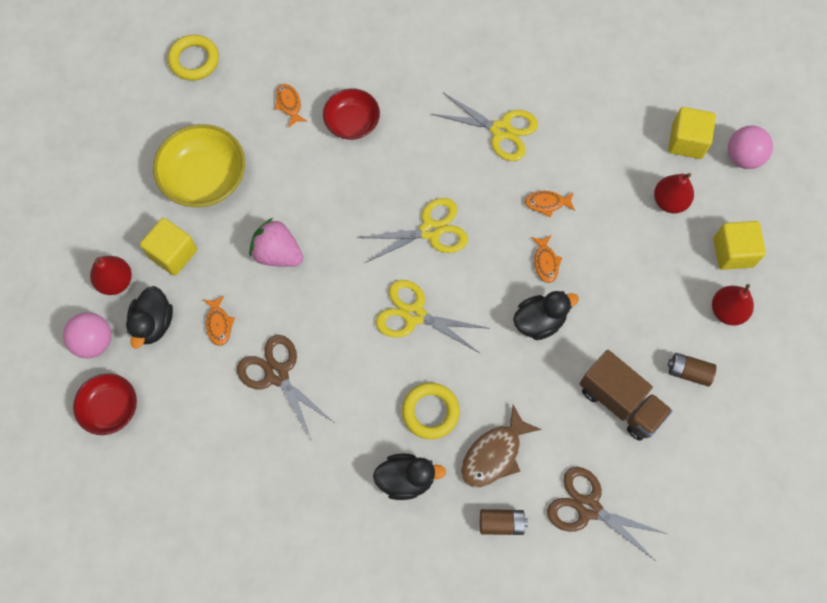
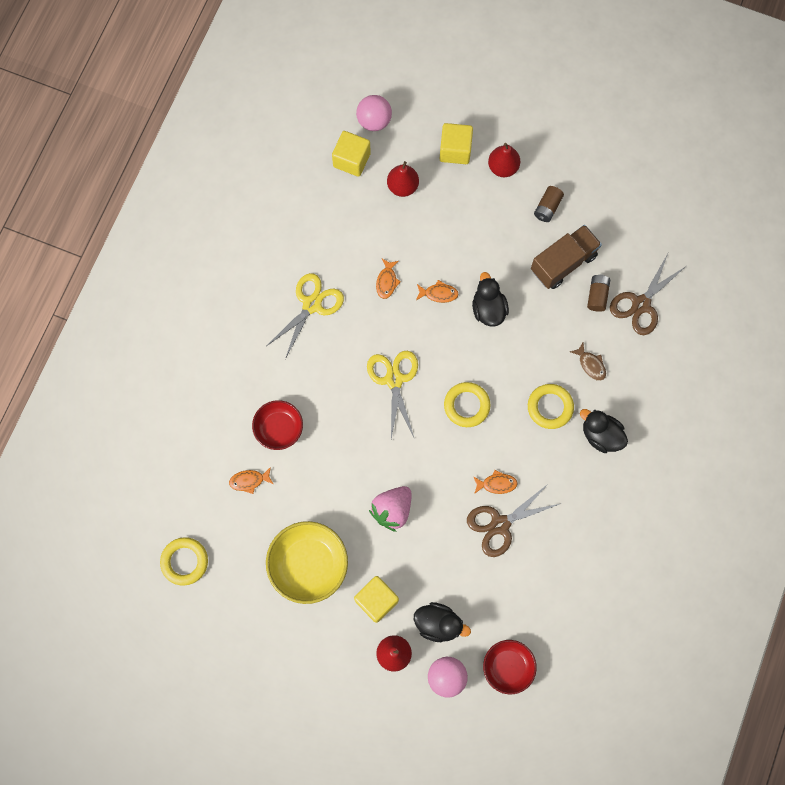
camera: 80 degrees left, 5 degrees up
(219, 324) = (448, 568): orange fish -> orange fish (496, 484)
(406, 479) = (601, 435): black duck -> black duck turned 60 degrees counterclockwise
(414, 315) = (466, 405): yellow scissors -> yellow ring
(494, 454) = (590, 364): brown fish -> brown fish, size x0.59
(501, 523) = (644, 370): brown battery -> brown battery (597, 295)

